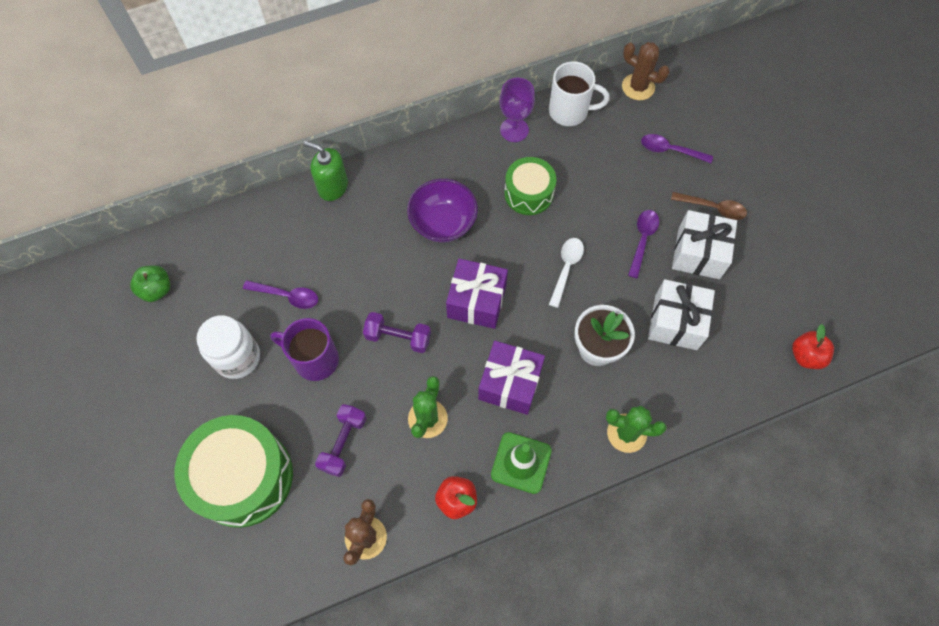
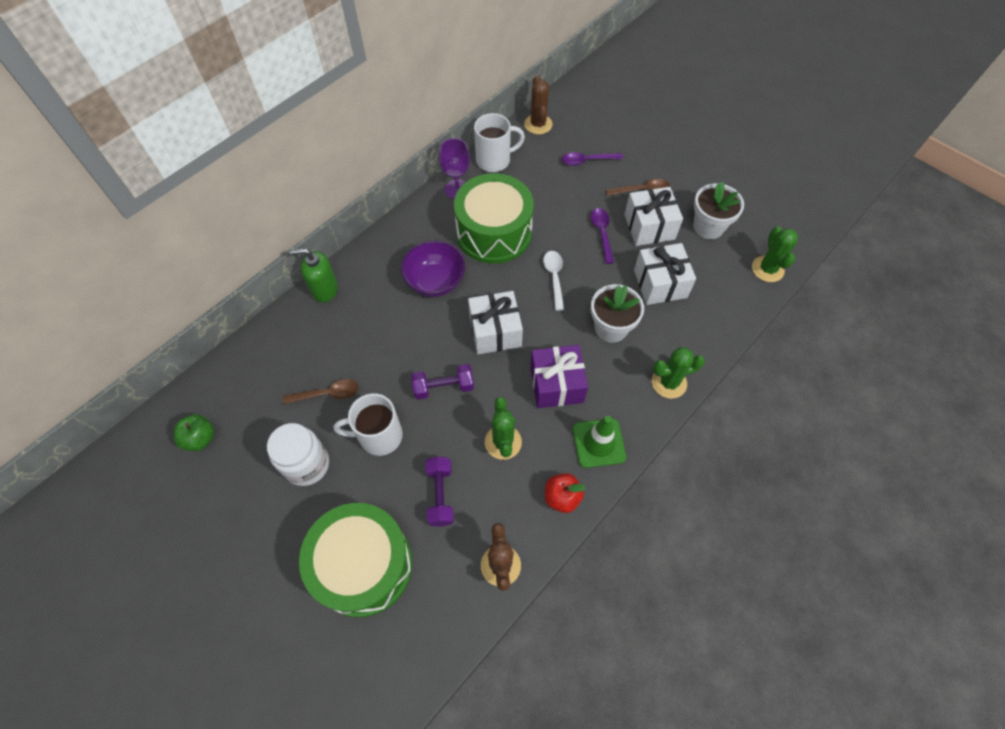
camera: 25 degrees left, 5 degrees down
(287, 296) = (327, 394): purple spoon -> brown spoon
(314, 359) = (379, 436): purple mug -> white mug
(476, 301) = (495, 331): purple gift -> white gift
(528, 193) = (494, 232): green drum -> green drum, size x1.72
(638, 87) = (538, 124): brown cactus -> brown cactus turned 75 degrees clockwise
(765, 280) = (708, 227): none -> white flower pot
(806, 356) = (767, 269): red apple -> green cactus

